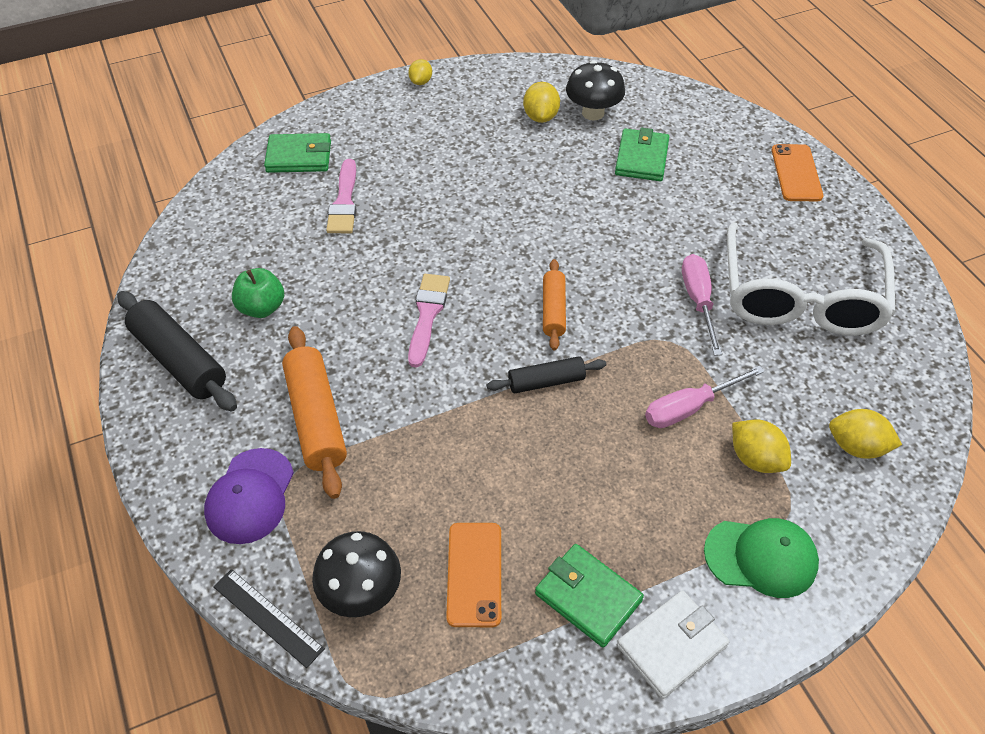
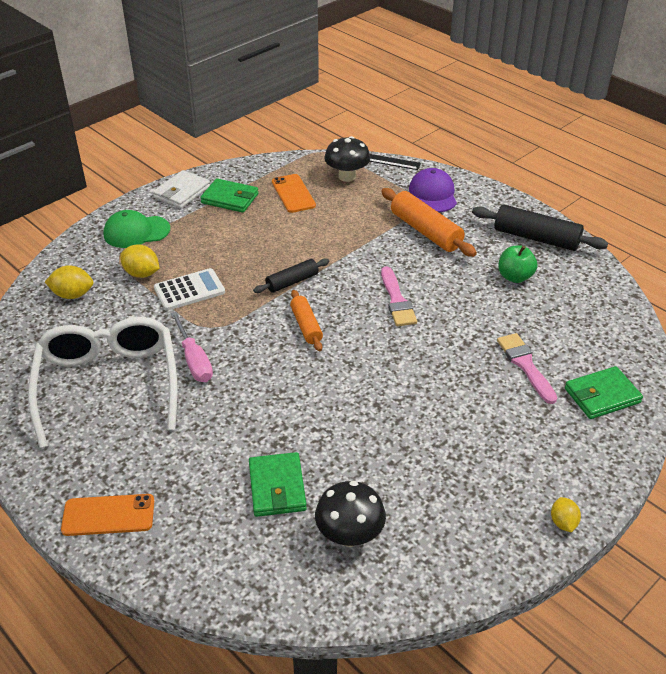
camera: 160 degrees right, 10 degrees down
(541, 117) = (404, 512): yellow lemon -> none
(689, 408) = (189, 290): pink screwdriver -> white calculator
(796, 173) = (108, 515): orange phone -> orange phone turned 75 degrees counterclockwise

